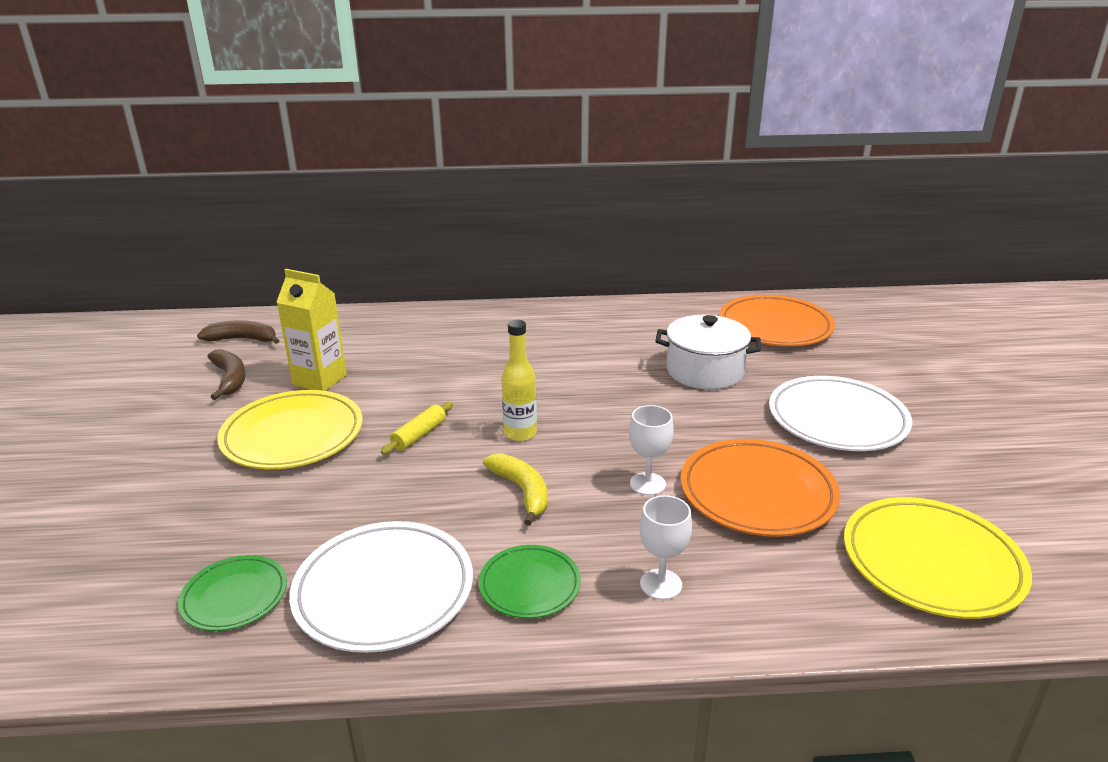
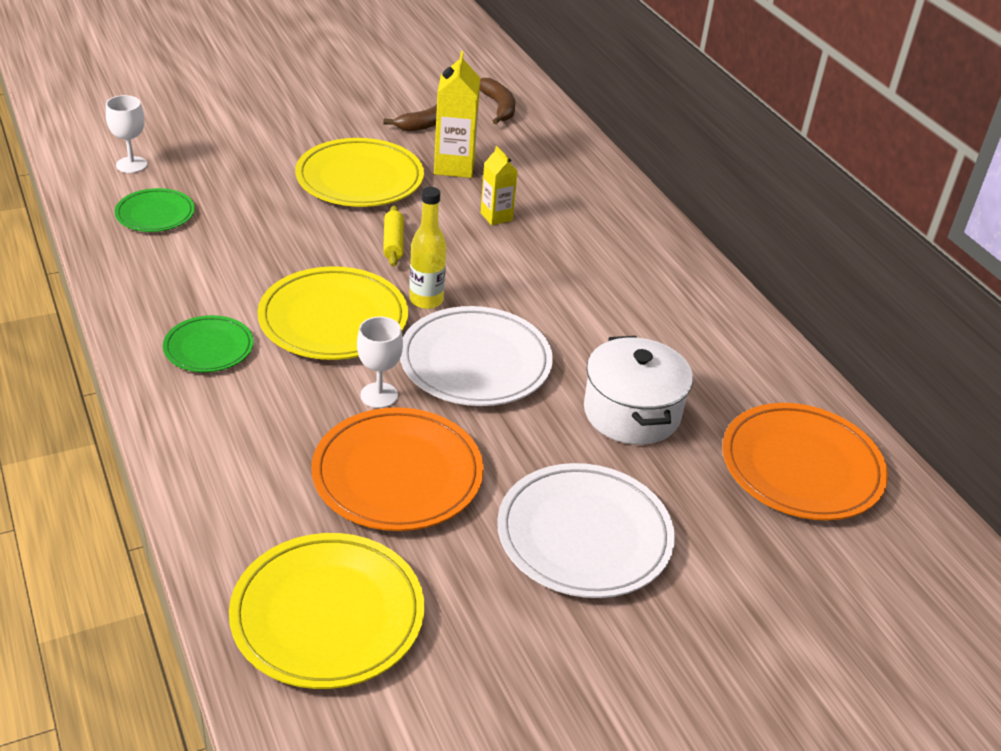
camera: 65 degrees right, 10 degrees up
(384, 590) = (180, 277): white plate -> white plate (475, 362)
(417, 375) = (496, 216): none -> yellow carton
(419, 435) = (393, 243): yellow rolling pin -> yellow rolling pin turned 75 degrees clockwise
(522, 491) = (333, 319): yellow banana -> yellow plate
(661, 584) = (232, 422): white goblet -> white goblet (131, 165)

